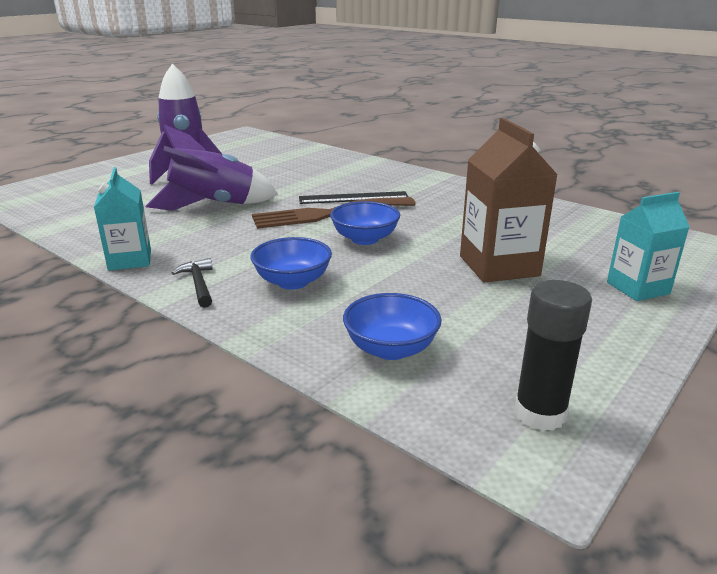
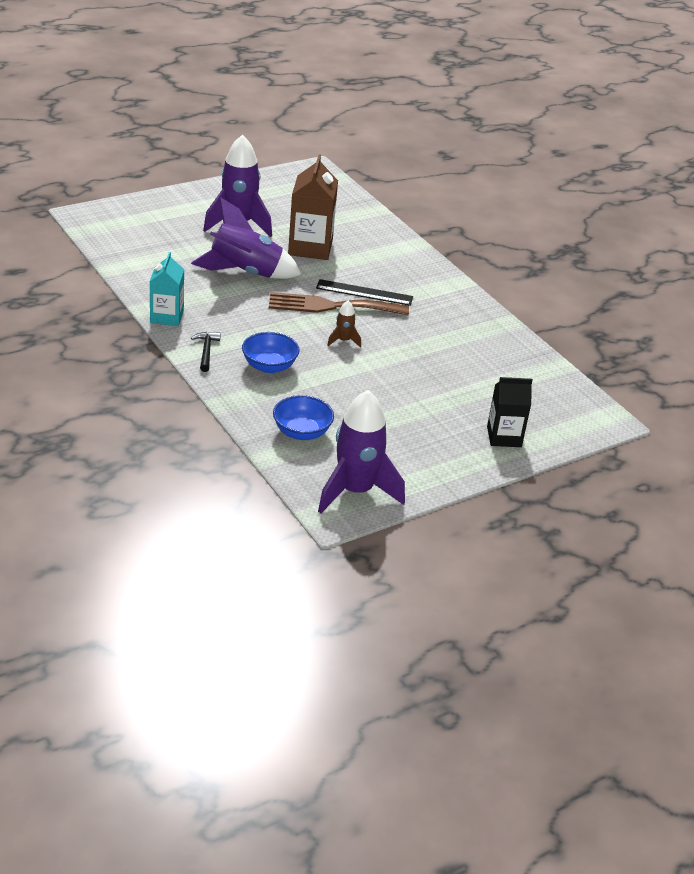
camera: 15 degrees right, 10 degrees up
(365, 239) = (343, 341): blue bowl -> brown rocket
(499, 266) = (423, 392): brown carton -> brown carton (310, 248)
(540, 413) = (356, 491): black glue stick -> purple rocket
(638, 288) = (504, 437): turquoise carton -> black carton

